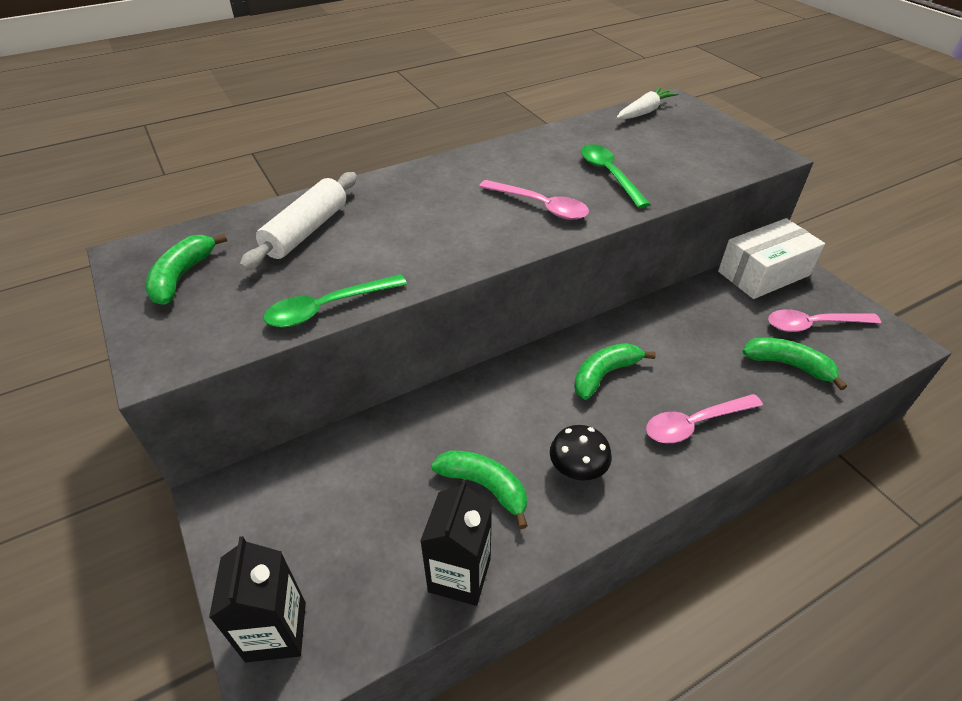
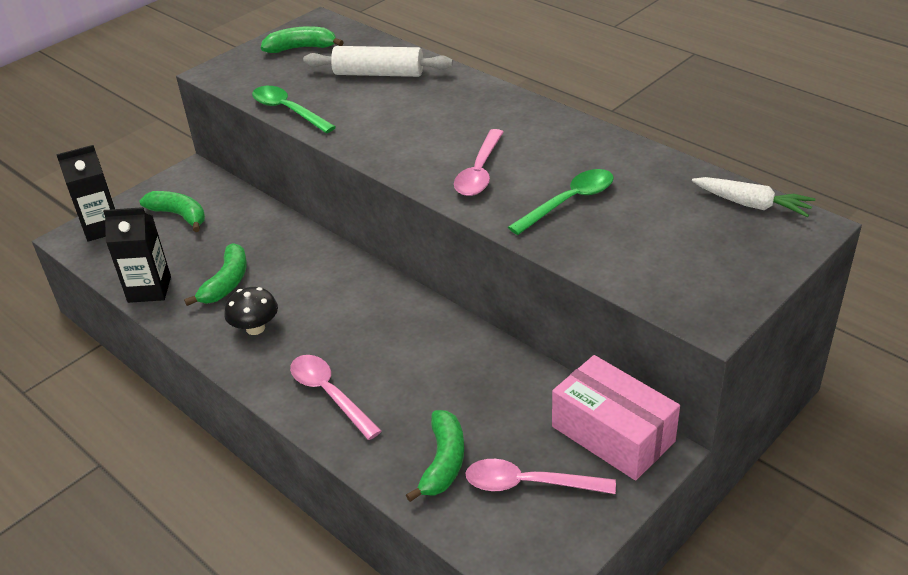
camera: 75 degrees right, 5 degrees down
(604, 374) = (374, 325): green banana -> green banana (179, 215)
(763, 273) = (612, 434): white box -> pink box
(812, 325) = (528, 484): pink spoon -> pink spoon turned 60 degrees counterclockwise

